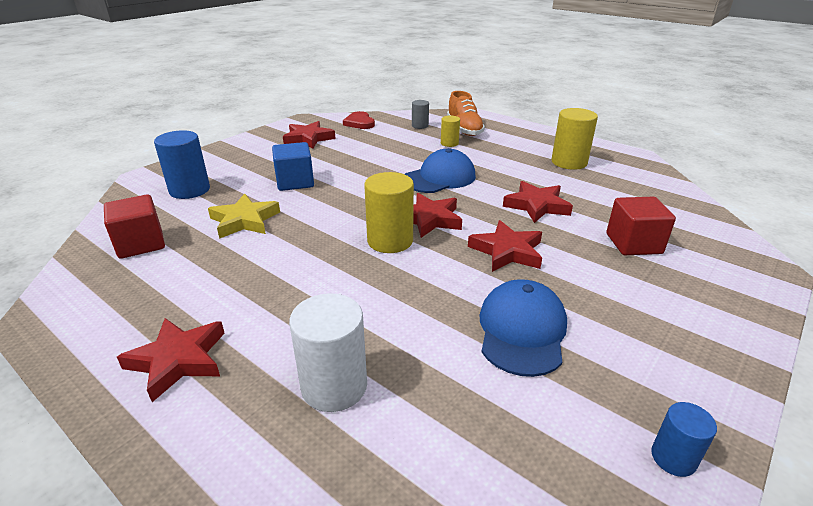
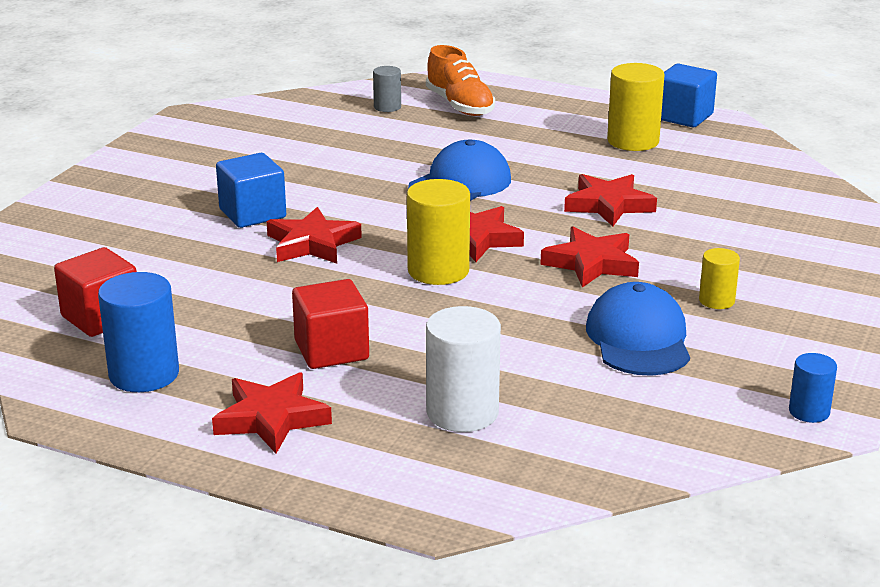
camera: 15 degrees left, 5 degrees down
(189, 190) = (101, 243): blue cylinder -> blue cylinder (144, 374)
(244, 220) = (222, 272): yellow star -> none
(308, 138) = (221, 146): red star -> red star (312, 243)
(359, 123) = (286, 112): red heart -> none
(449, 143) = (448, 131): yellow cylinder -> yellow cylinder (716, 301)
(609, 150) = (683, 116): none -> blue cube
(633, 244) = (740, 235): red cube -> red cube (331, 350)

